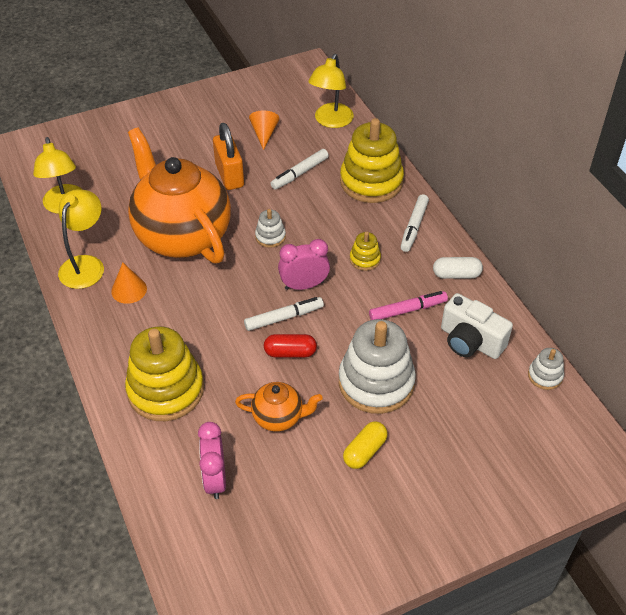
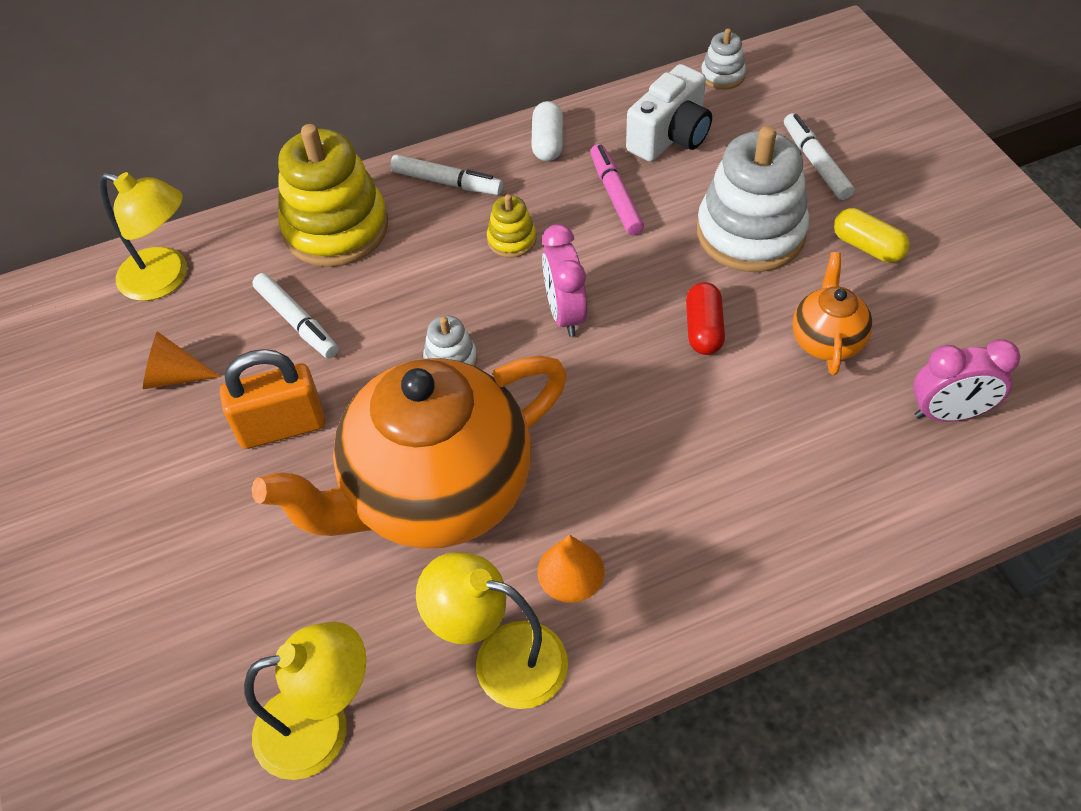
camera: 85 degrees left, 5 degrees up
(166, 390) = (794, 491): yellow stacking toy -> none
(283, 318) = (634, 339): white marker -> white marker (816, 163)

